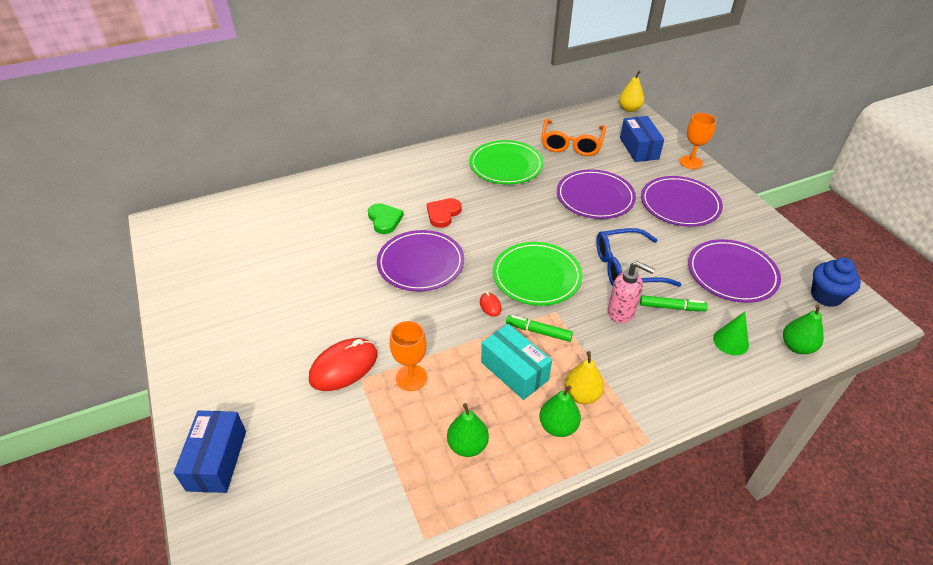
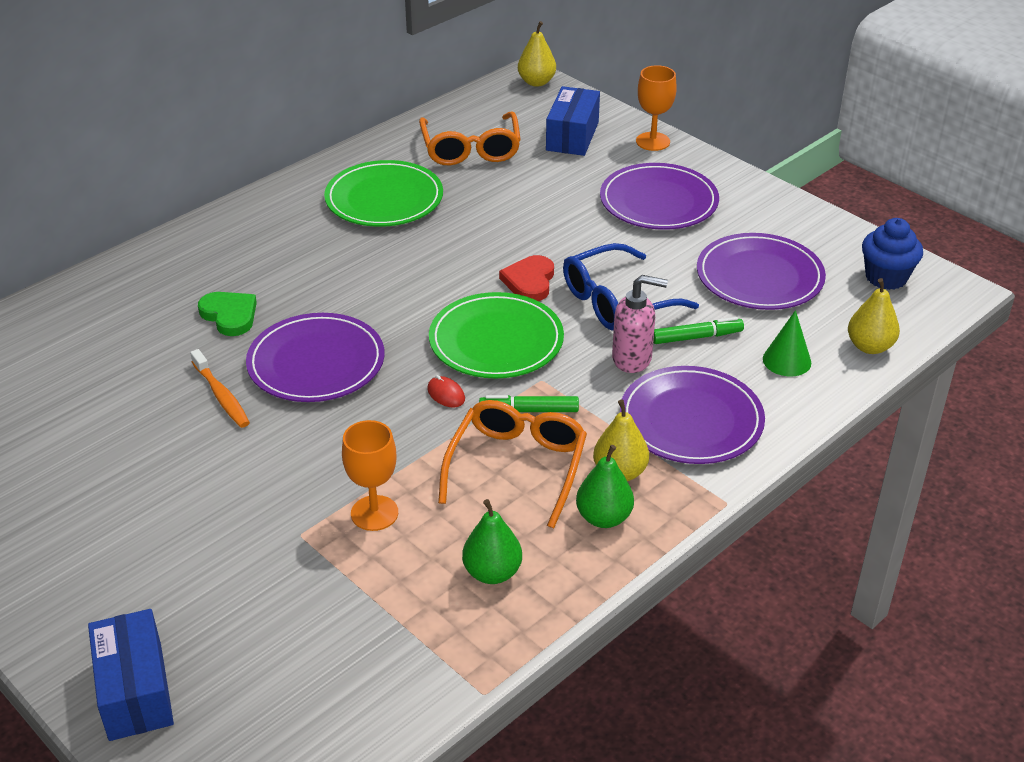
camera: 20 degrees left, 5 degrees down
(344, 367) = (266, 525): red mouse -> none
(357, 271) = (221, 396): none -> orange toothbrush
(443, 214) = (318, 287): red heart -> red heart (529, 281)
(514, 371) = (517, 467): turquoise box -> orange glasses
(595, 197) = (536, 217): purple plate -> purple plate (691, 420)
(639, 148) = (572, 136): blue box -> blue box turned 45 degrees clockwise
(796, 346) = (869, 346): green pear -> yellow pear

